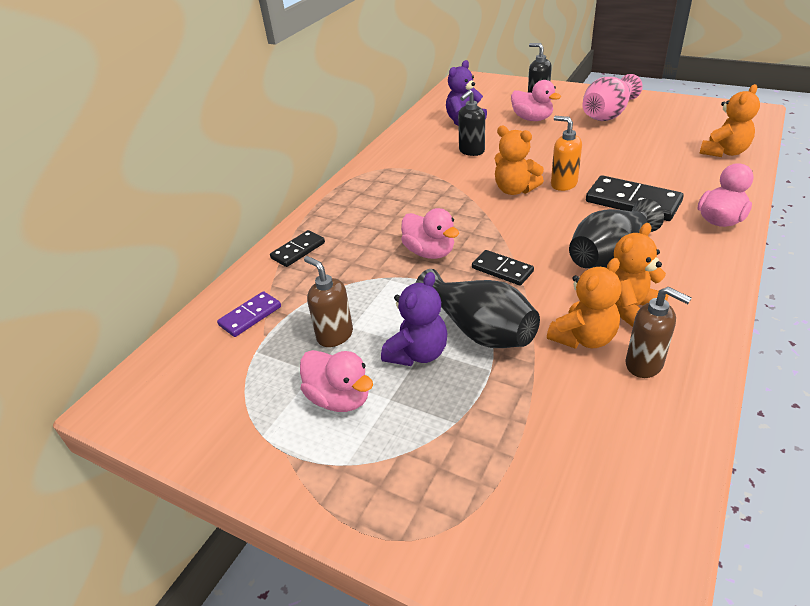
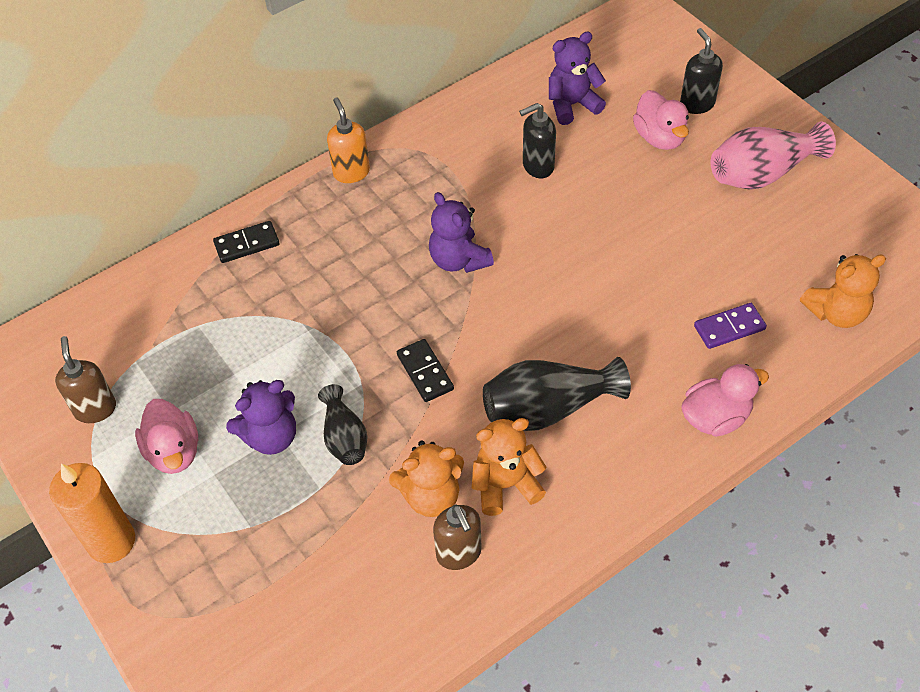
camera: 25 degrees right, 15 degrees up
(250, 316) = (153, 314): purple domino -> purple domino (729, 327)
(331, 494) = (111, 541): none -> orange candle
(334, 335) = (213, 377): brown soap dispenser -> brown soap dispenser (95, 409)
(429, 252) = (372, 311): pink duck -> none
(465, 207) = (459, 260): none -> purple teddy bear
(479, 330) = (344, 437): black vase -> black vase, size x0.61
(515, 190) = (533, 258): orange teddy bear -> none
(563, 184) = (595, 275): orange soap dispenser -> orange soap dispenser (351, 172)
(632, 202) = (646, 342): black domino -> none

